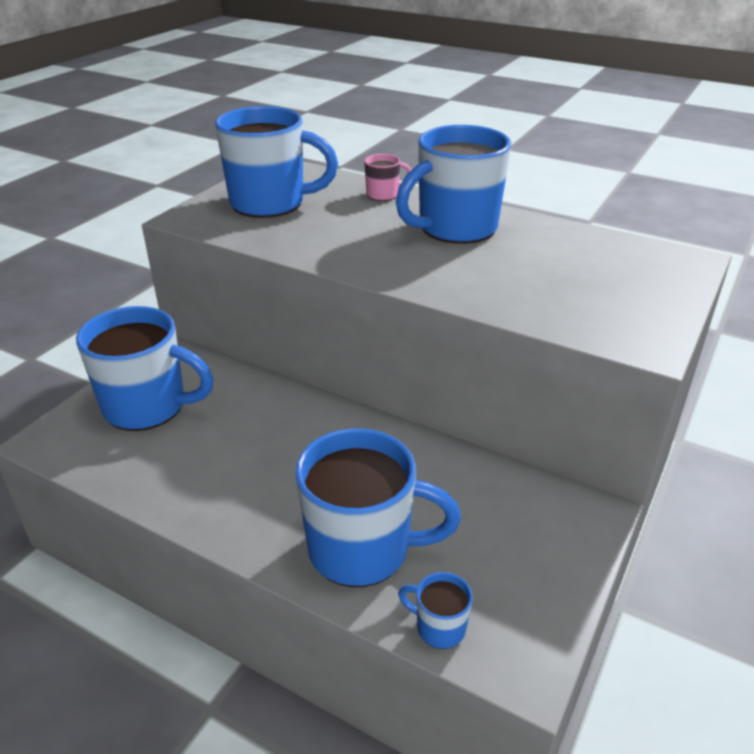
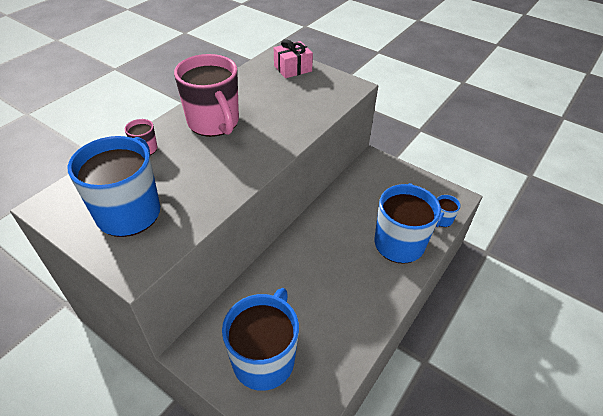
camera: 85 degrees left, 10 degrees up
(455, 228) = (214, 123): blue mug -> pink mug
(658, 277) = (292, 68): none -> pink gift

